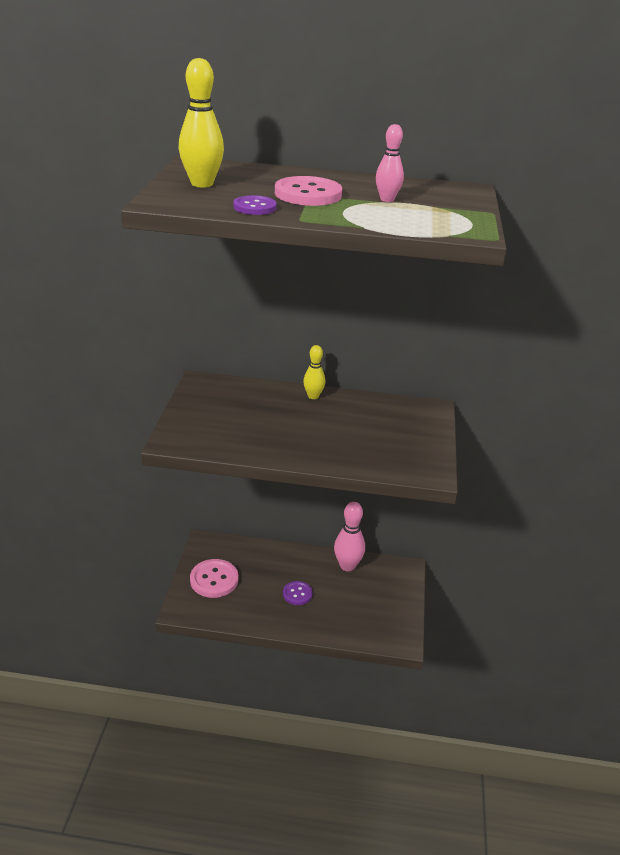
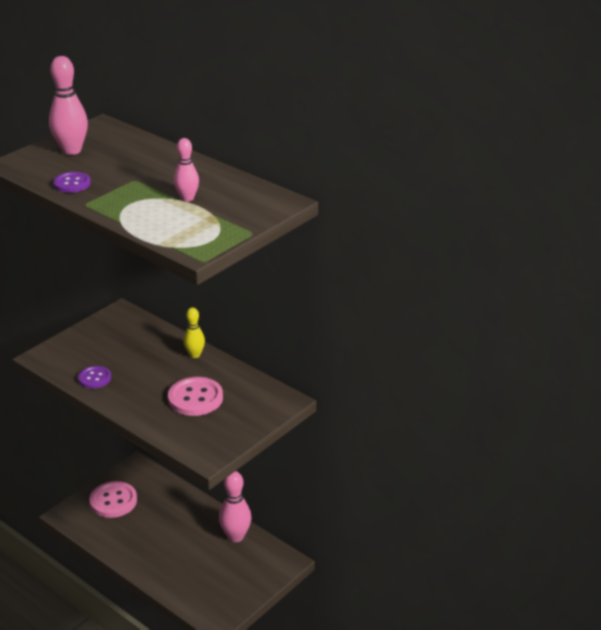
camera: 35 degrees right, 0 degrees up
(202, 184) = (71, 150): yellow bowling pin -> pink bowling pin
(297, 594) = (168, 542): purple button -> purple button (94, 378)
(308, 194) = (134, 179): pink button -> pink button (195, 398)

